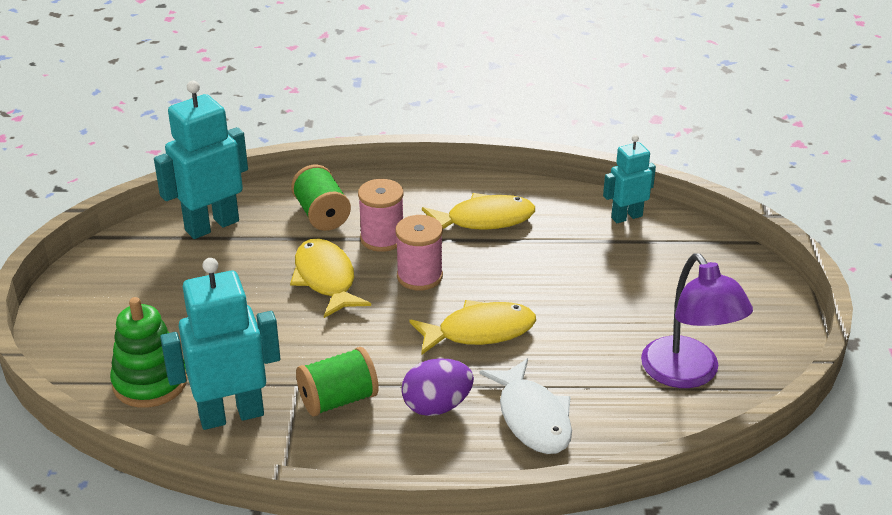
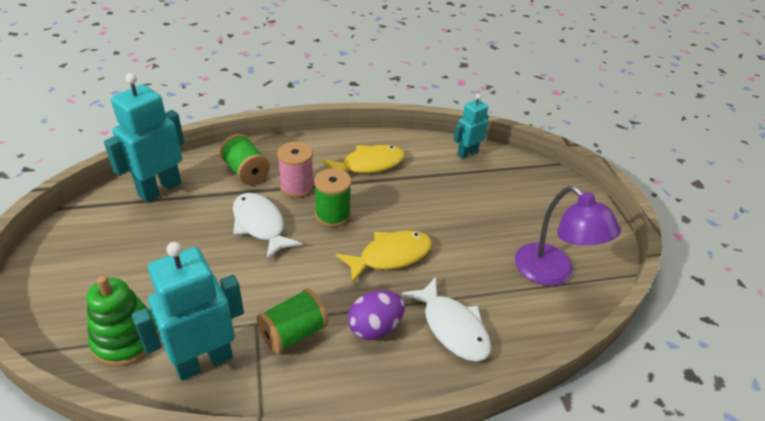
camera: 15 degrees left, 5 degrees up
(326, 279) = (260, 225): yellow fish -> white fish
(419, 276) = (332, 215): pink spool -> green spool

